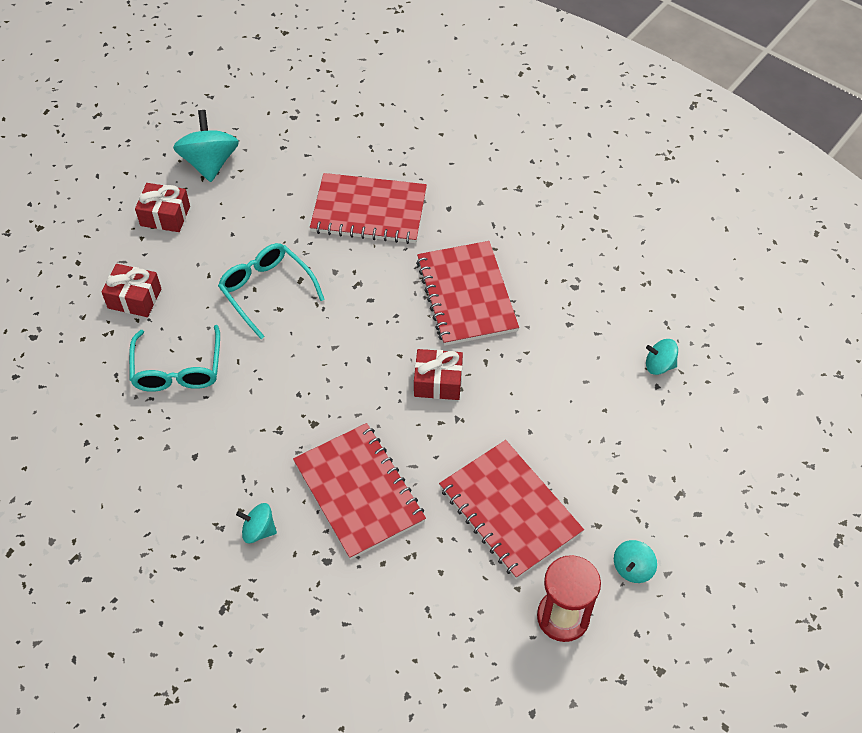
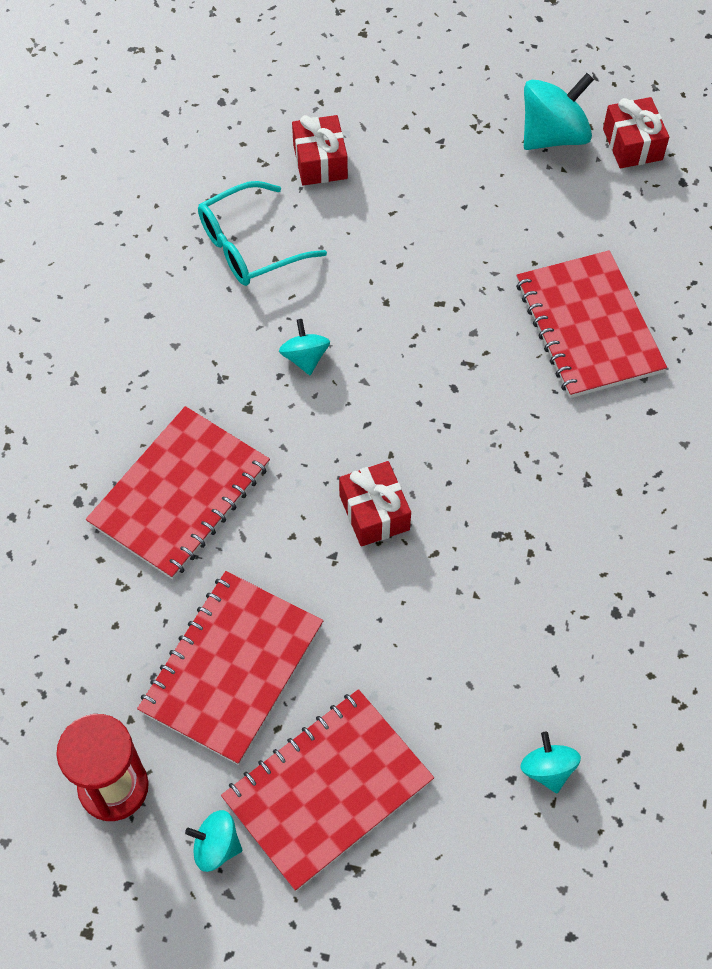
camera: 65 degrees right, 5 degrees up
(165, 216) = (449, 132): red gift -> red gift (632, 144)
(258, 530) = (86, 418): turquoise spinning top -> turquoise spinning top (305, 358)
(266, 291) = (403, 278): turquoise glasses -> none
(466, 295) = (524, 489): red notebook -> red notebook (327, 789)

